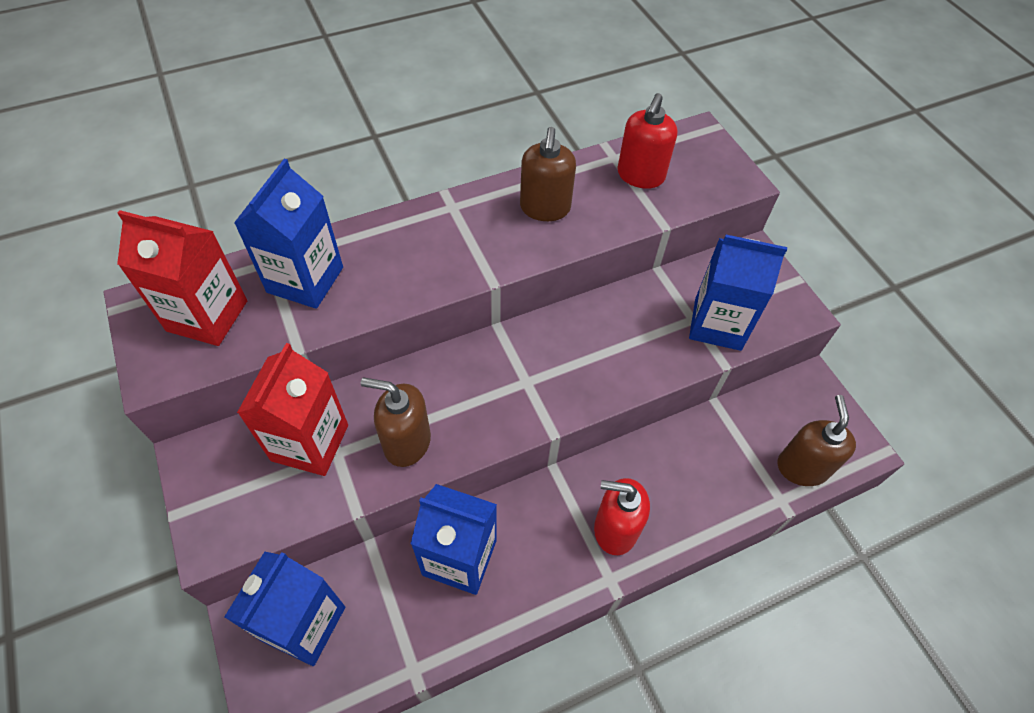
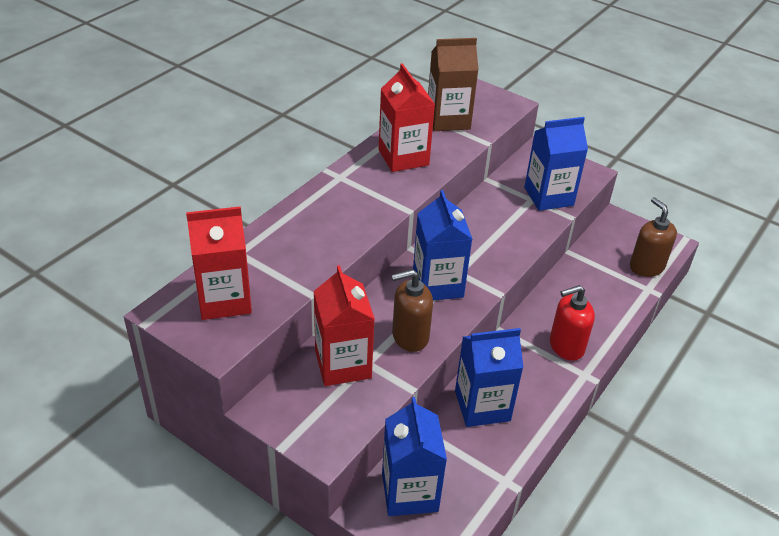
camera: 30 degrees left, 15 degrees down
(305, 280) = (276, 253): blue carton -> blue carton (437, 284)
(545, 208) = (403, 157): brown soap dispenser -> red carton
(640, 176) = (448, 120): red soap dispenser -> brown carton

